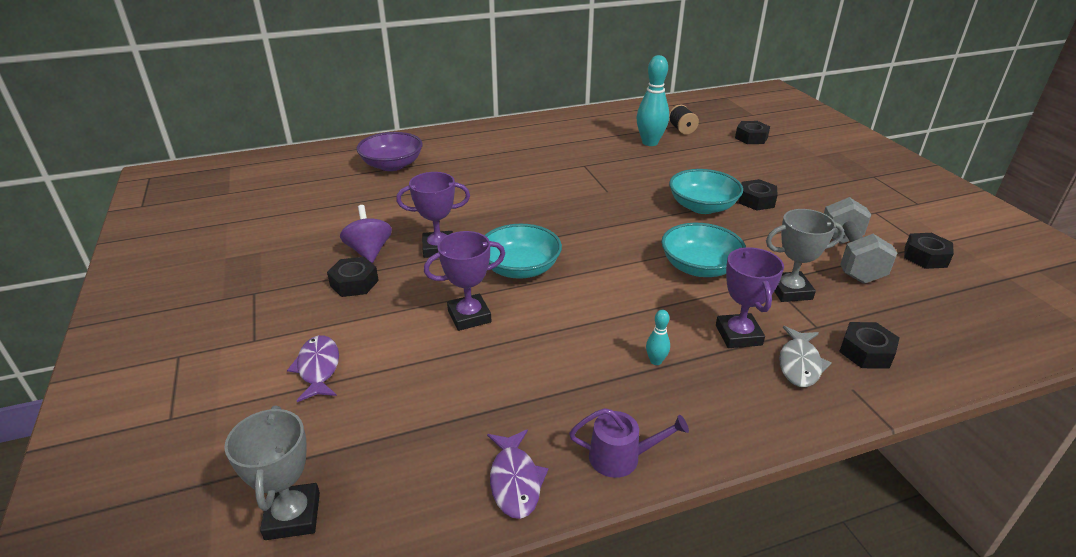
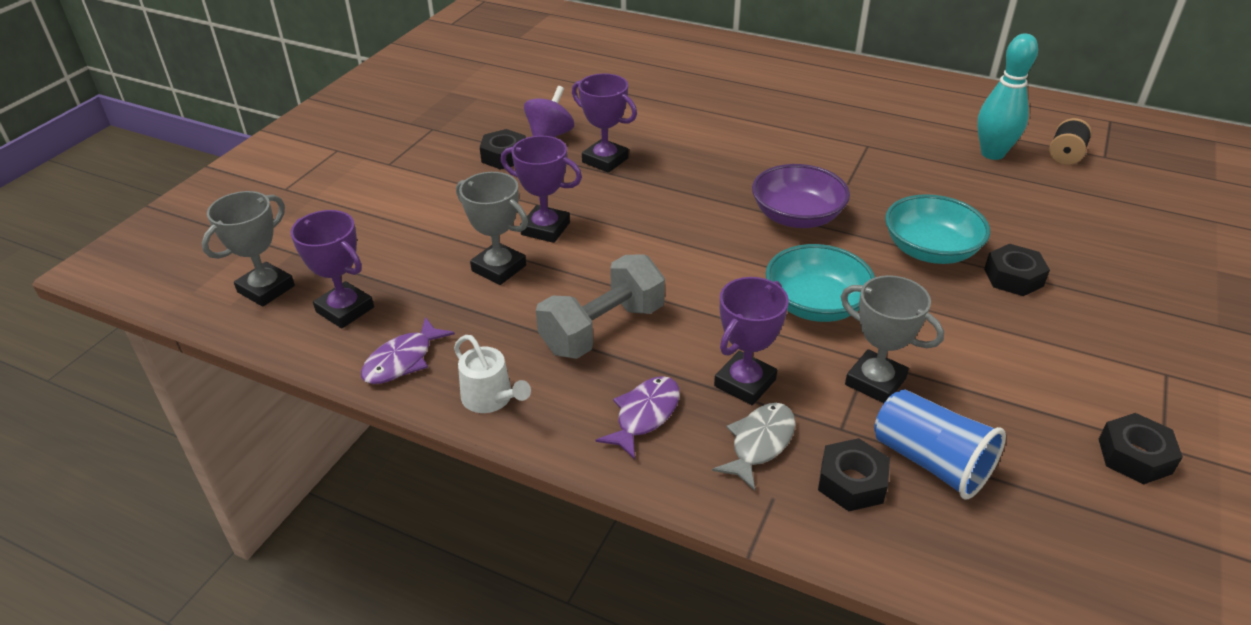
camera: 45 degrees right, 5 degrees up
(318, 368) = (398, 206): purple fish -> purple fish (644, 415)
(392, 165) = (677, 65): purple bowl -> purple bowl (797, 216)
(401, 478) = (345, 310): none -> purple trophy
(479, 364) = (499, 268): none -> grey trophy
(520, 268) = (644, 213): turquoise bowl -> none
(621, 457) = (491, 398): purple watering can -> white watering can
(656, 361) = (632, 353): turquoise bowling pin -> none
(751, 138) = (1152, 206): black nut -> none
(799, 364) = (759, 443): grey fish -> grey fish turned 150 degrees clockwise
(849, 259) = (1015, 397): grey dumbbell -> grey dumbbell (602, 329)
(874, 315) = (930, 462): none -> blue cup

